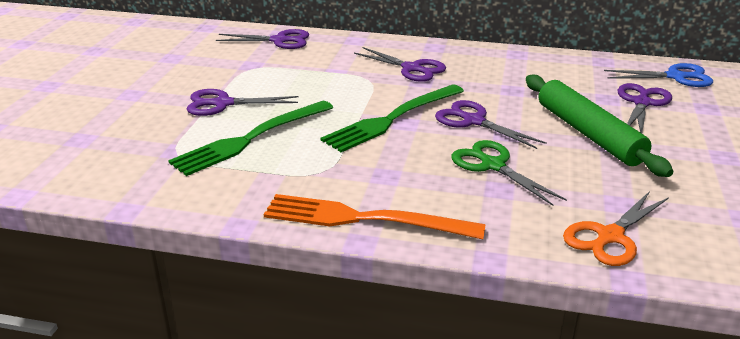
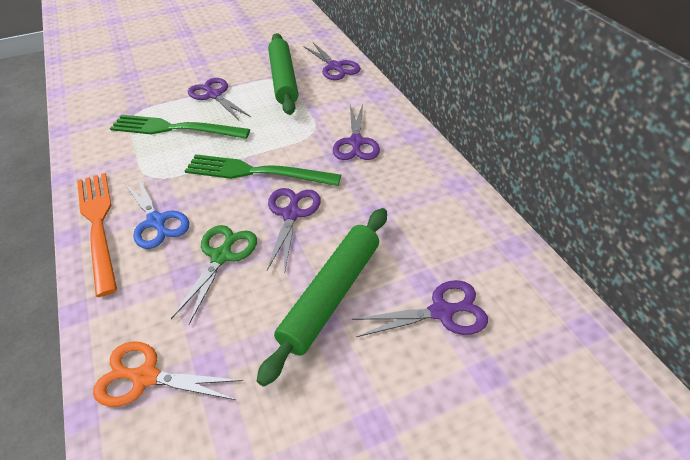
camera: 55 degrees right, 15 degrees up
(258, 66) = (283, 80): none -> green rolling pin
(676, 77) = (544, 319): blue scissors -> blue scissors (156, 222)

